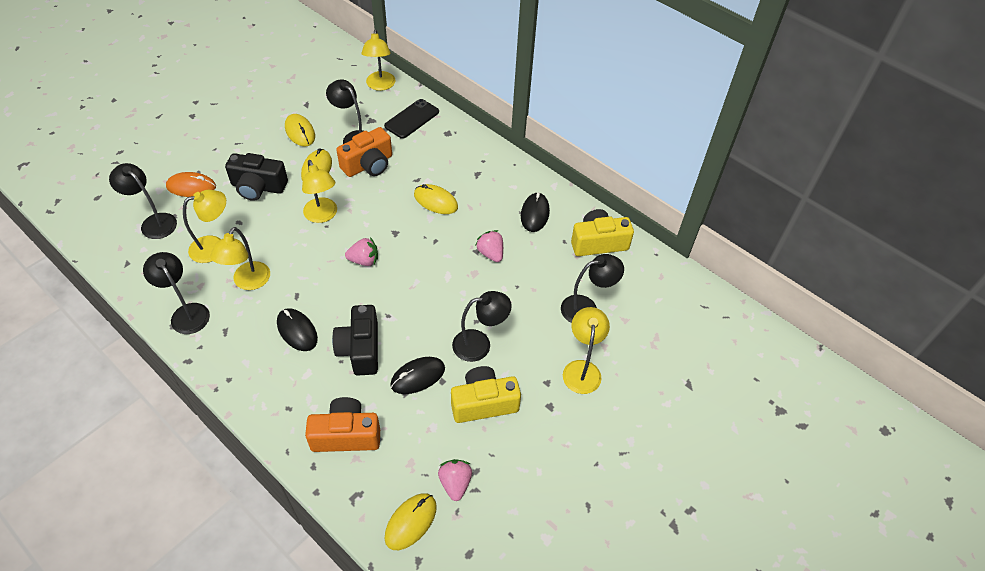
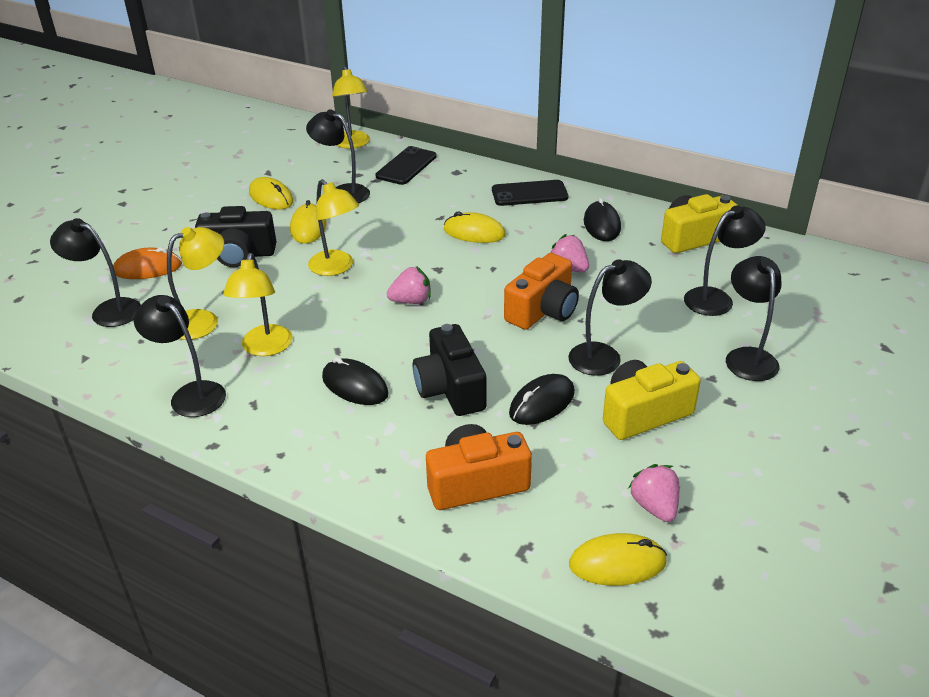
camera: 10 degrees left, 15 degrees down
(368, 165) = (373, 213): orange camera -> orange camera (543, 310)
(410, 522) = (617, 563): yellow mouse -> yellow mouse turned 60 degrees clockwise
(494, 169) = (529, 194): none -> black phone
(582, 369) = (747, 357): yellow lamp -> black lamp

